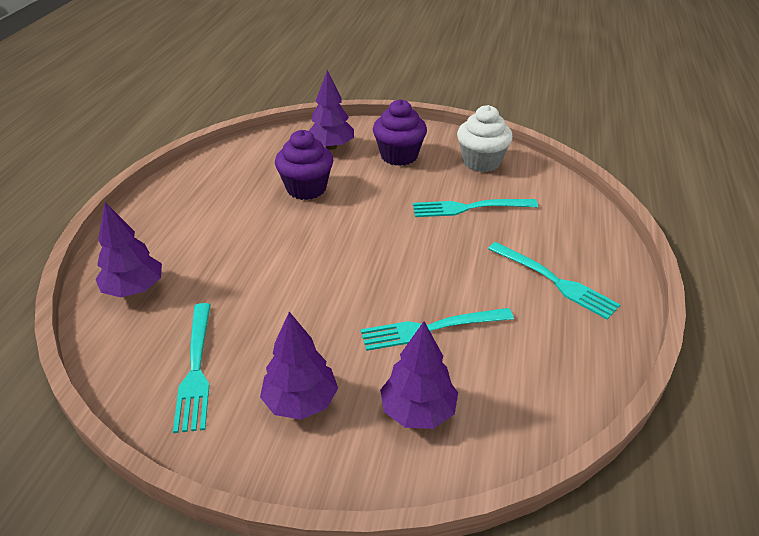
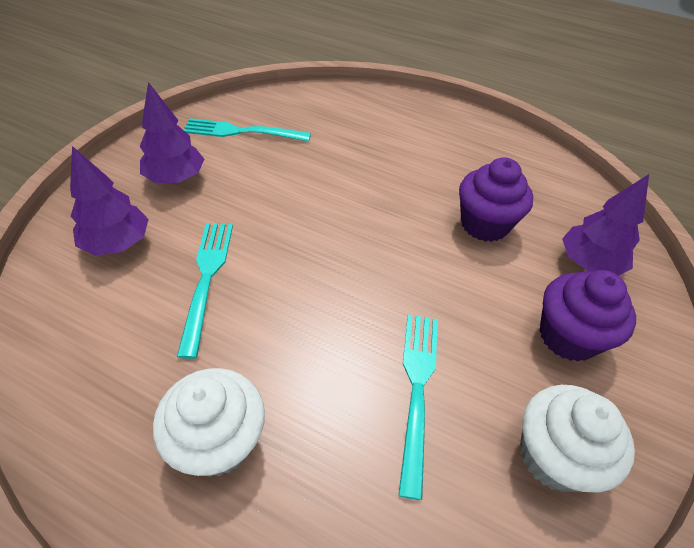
camera: 100 degrees right, 10 degrees up
(134, 289) = (346, 108): purple tree -> none
(555, 281) = (219, 441): turquoise fork -> white cupcake

